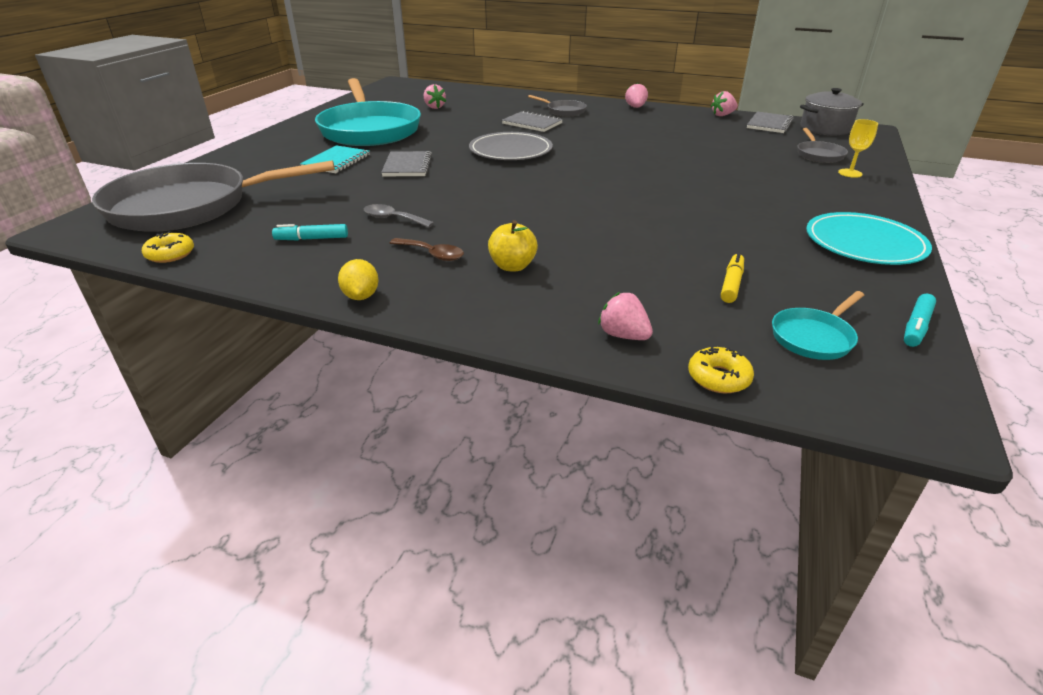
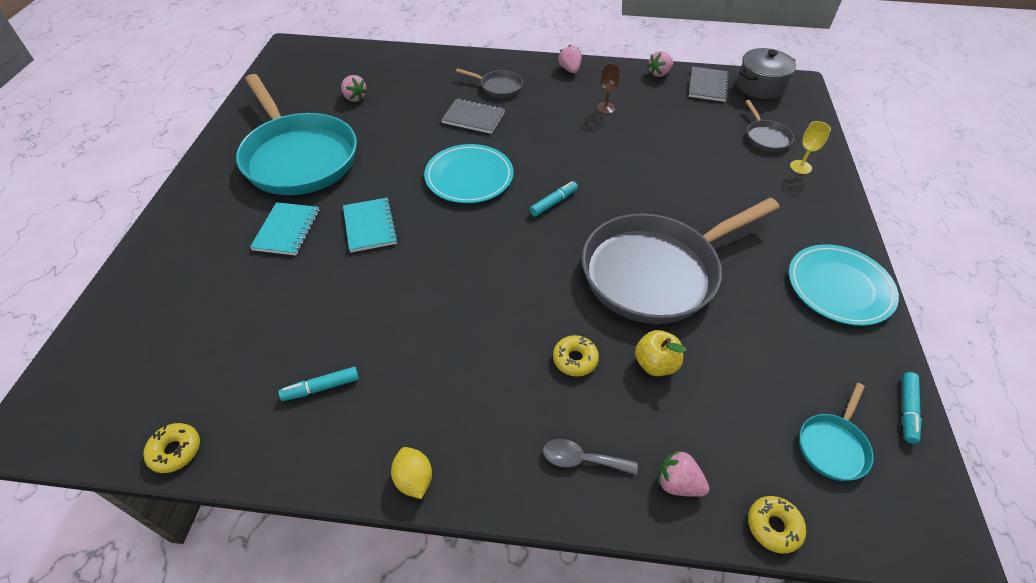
camera: 15 degrees left, 15 degrees up
(190, 206) = (154, 353): grey pan -> grey pan (656, 272)
(393, 219) = (393, 332): grey spoon -> grey spoon (581, 459)
(407, 166) = (370, 226): grey notebook -> turquoise notebook
(432, 254) = (457, 389): brown spoon -> none
(510, 150) = (469, 177): grey plate -> turquoise plate
(512, 266) = (543, 393): yellow apple -> yellow apple (655, 364)
(555, 252) = (575, 359): none -> yellow donut
(582, 170) = (553, 203): none -> turquoise marker
(659, 128) = (605, 108): none -> brown goblet
(731, 284) = (746, 378): yellow marker -> none

